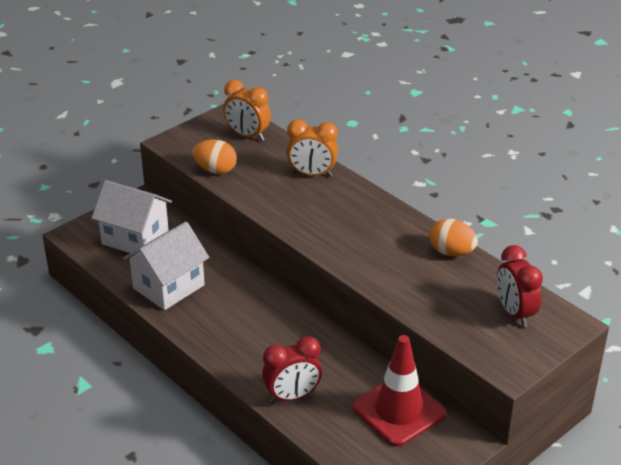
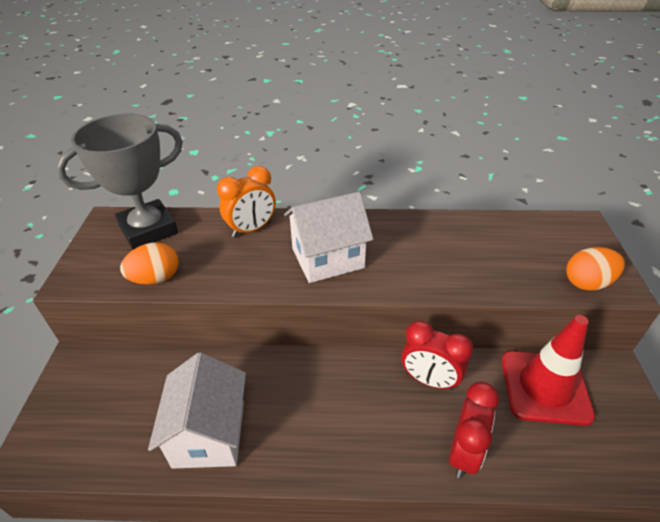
camera: 45 degrees left, 5 degrees up
(135, 238) = (110, 406): white house -> white house (327, 258)
(247, 135) = (148, 230): orange clock -> grey trophy
(451, 252) = (440, 224): orange egg -> orange egg (587, 283)
(515, 313) = (547, 241): red clock -> red clock (429, 380)

